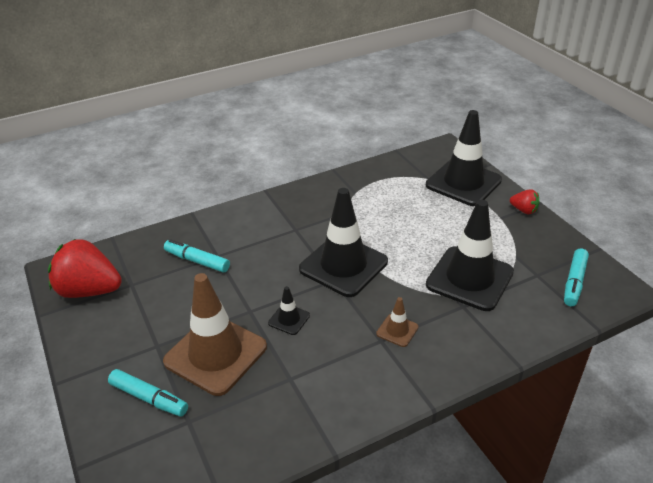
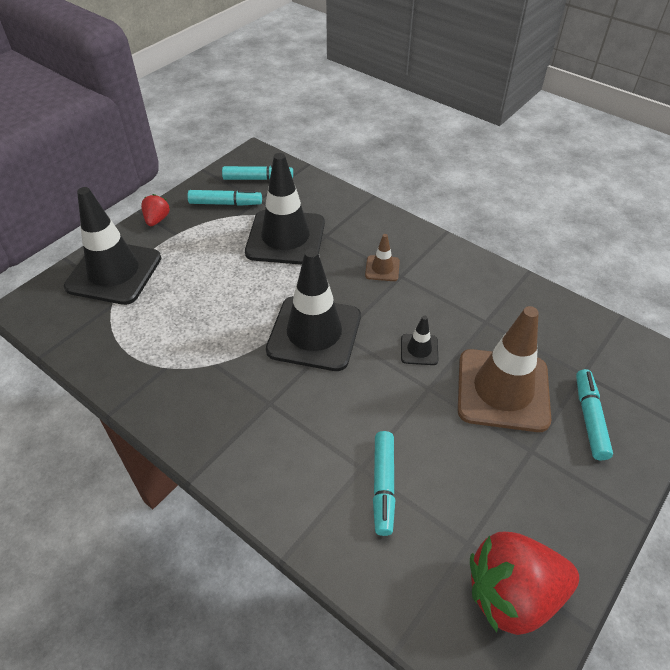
camera: 115 degrees left, 10 degrees up
(89, 290) = (512, 594): red strawberry -> red strawberry turned 90 degrees clockwise
(536, 252) = (225, 203): none -> turquoise marker

